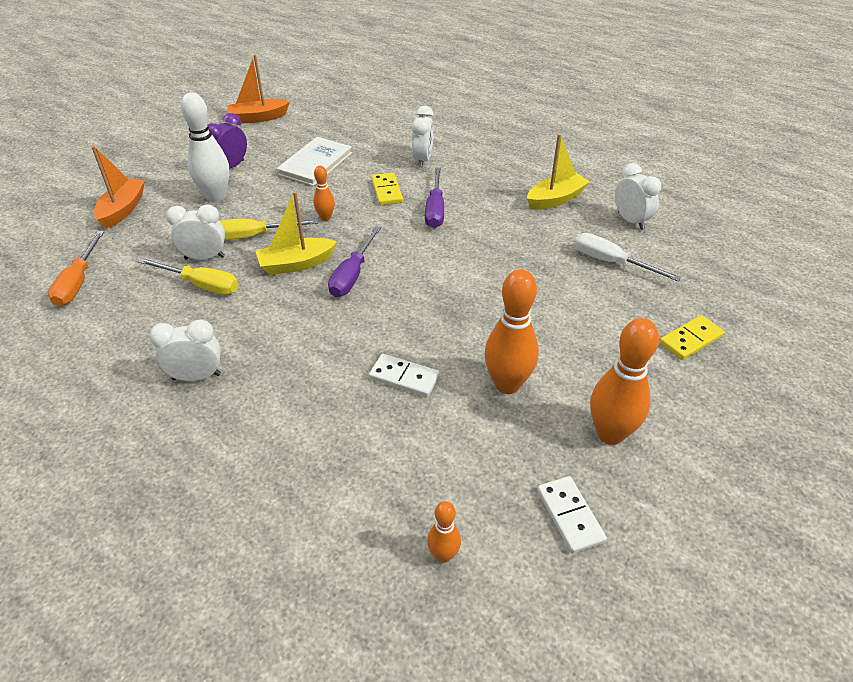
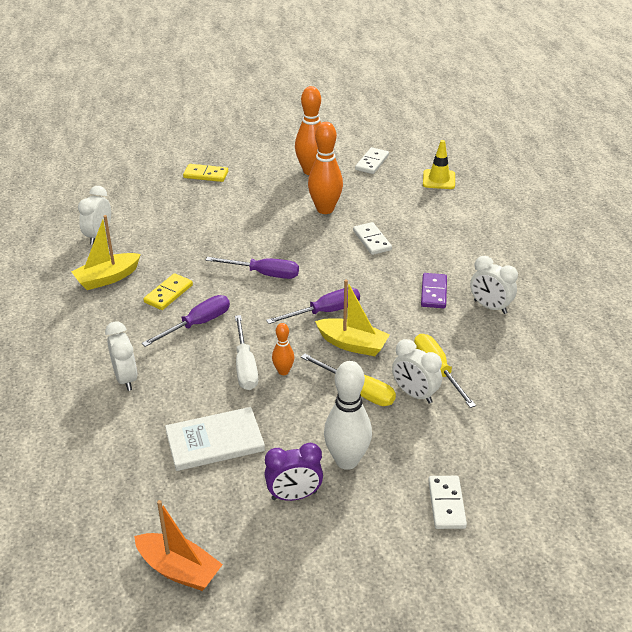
camera: 135 degrees left, 5 degrees down
(78, 282) = (533, 434): orange screwdriver -> none
(123, 210) = (446, 504): orange boat -> white domino
(272, 356) = (433, 292): none -> purple domino
(387, 191) = (203, 365): yellow domino -> yellow domino (168, 293)
(422, 160) = (125, 378): white clock -> white clock turned 105 degrees clockwise
(443, 555) = (439, 179): orange bowling pin -> yellow traffic cone
(451, 274) = (264, 274): none -> purple screwdriver
(555, 199) = (107, 278): yellow boat -> yellow boat turned 45 degrees counterclockwise
(611, 262) = (163, 224): white screwdriver -> white screwdriver (245, 366)

